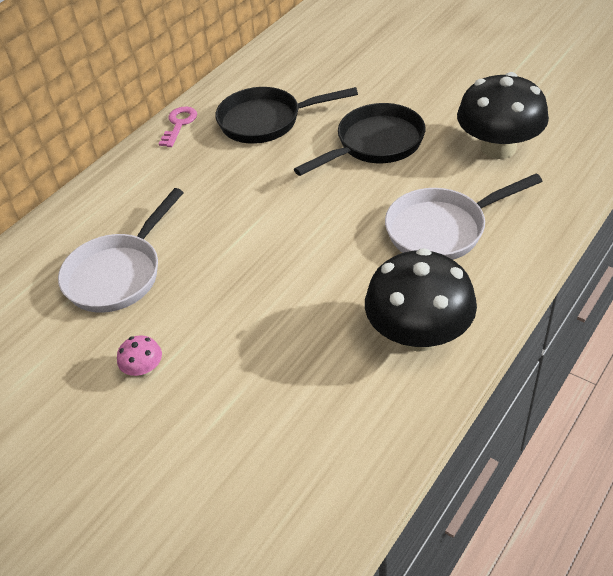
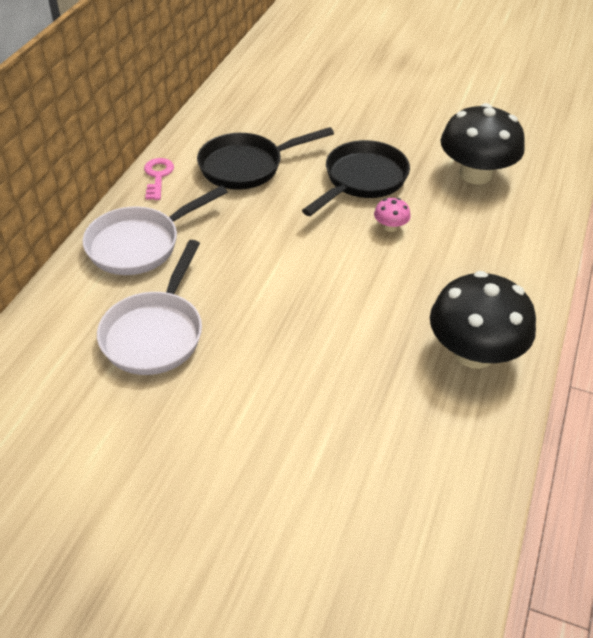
camera: 20 degrees left, 0 degrees up
(144, 369) = (222, 424): pink mushroom -> pink mushroom (390, 227)
(442, 229) = (456, 253): white pan -> white pan (140, 244)

